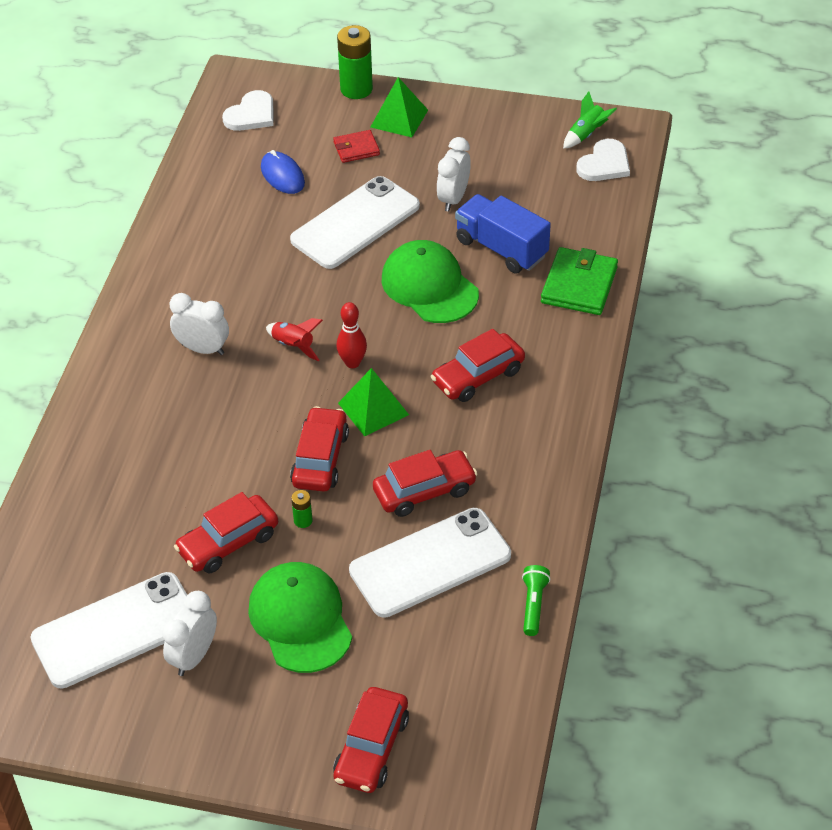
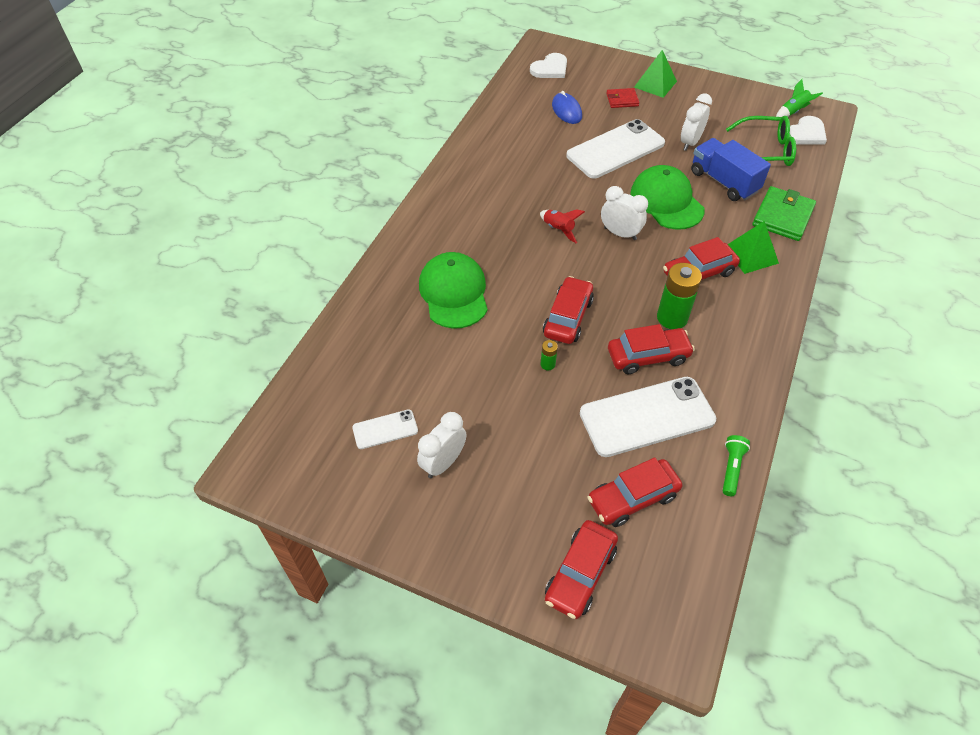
camera: 10 degrees right, 5 degrees up
(116, 631) = (385, 429): white phone -> white phone, size x0.48
(202, 349) = (490, 222): white clock -> white clock (620, 233)
(228, 543) = (486, 372): red car -> red car (633, 498)
(300, 619) = (534, 446): green cap -> green cap (454, 293)
(352, 363) = (602, 248): red bowling pin -> none
(356, 89) = (626, 61): green battery -> green battery (672, 318)
(373, 408) = (614, 285): green pyramid -> green pyramid (750, 255)
(553, 196) = (765, 151): none -> green glasses

